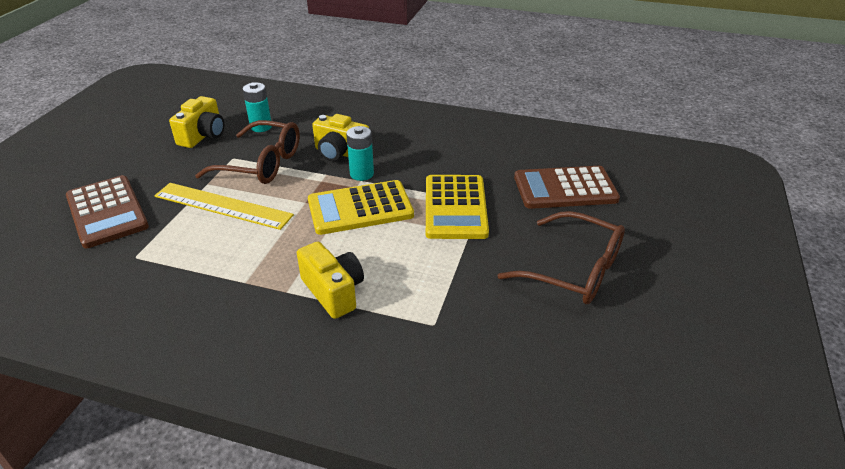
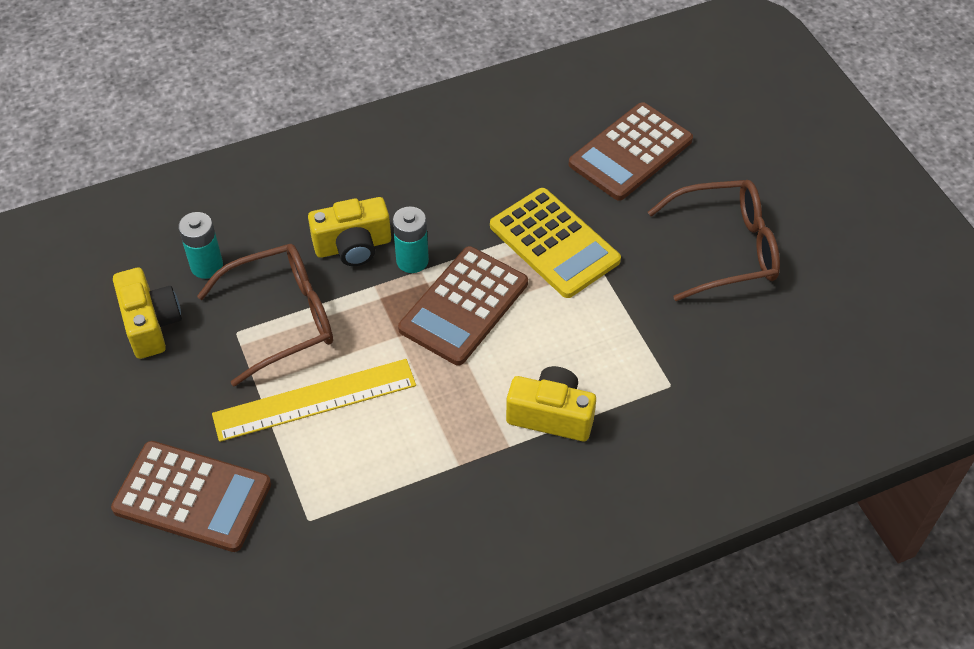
camera: 40 degrees left, 15 degrees up
(360, 208) = (464, 306): yellow calculator -> brown calculator

